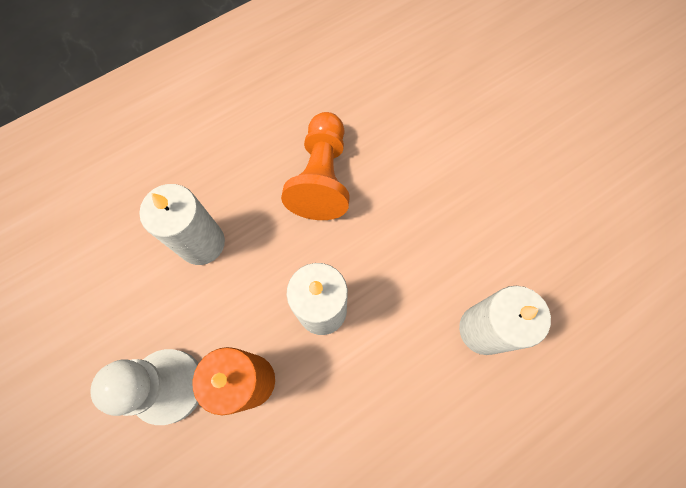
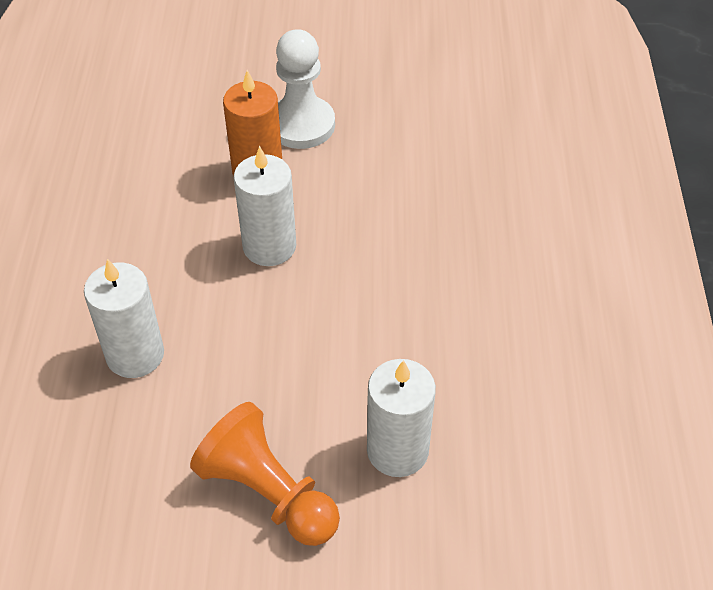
camera: 125 degrees right, 20 degrees down
(202, 243) = (411, 195): white candle -> white candle (397, 450)
(322, 177) = (405, 319): orange pawn -> orange pawn (268, 492)

